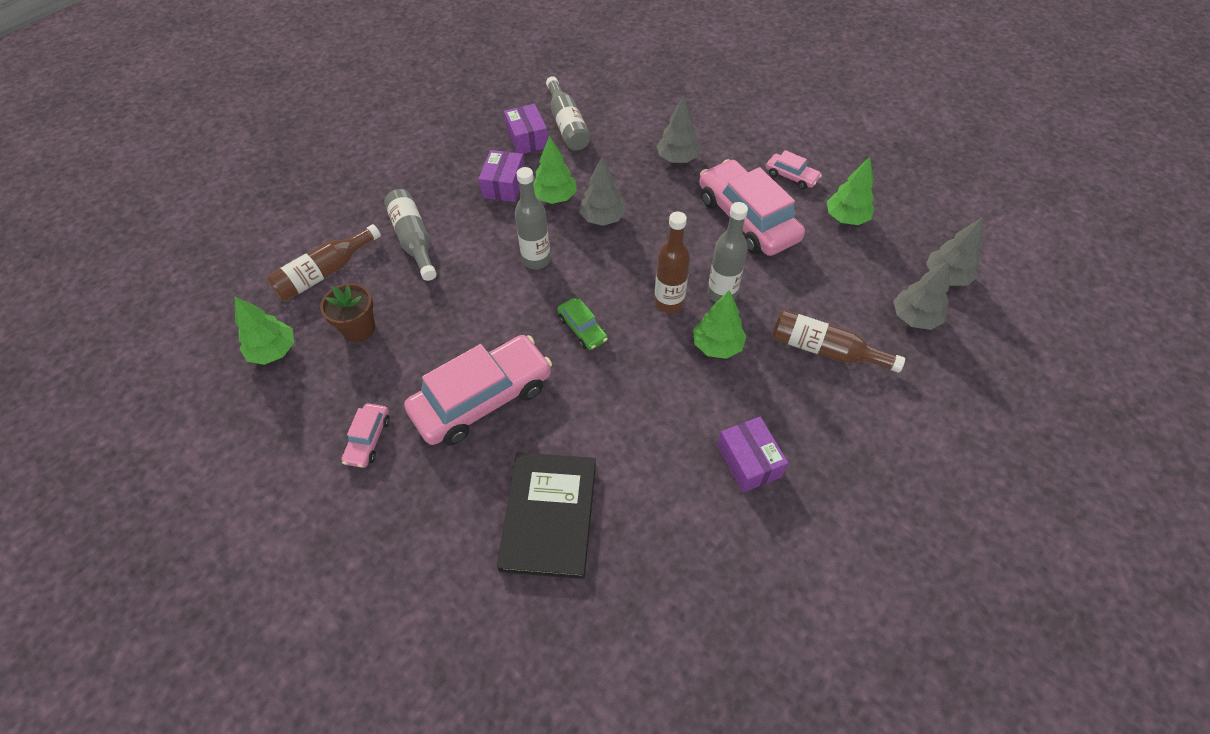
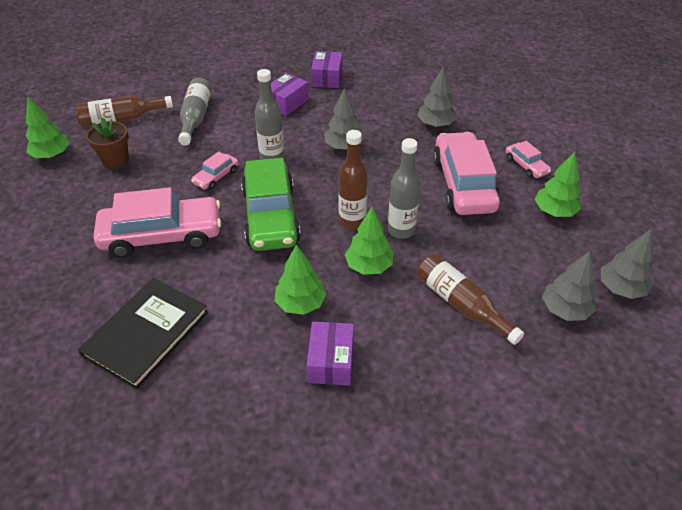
camera: 25 degrees right, 10 degrees down
(368, 439) = (65, 232): pink car -> pink car (216, 177)
(555, 197) = (318, 122): green tree -> green tree (300, 304)
(567, 125) = (364, 77): grey bottle -> none
(582, 329) = (270, 216): green car -> green car, size x2.17

